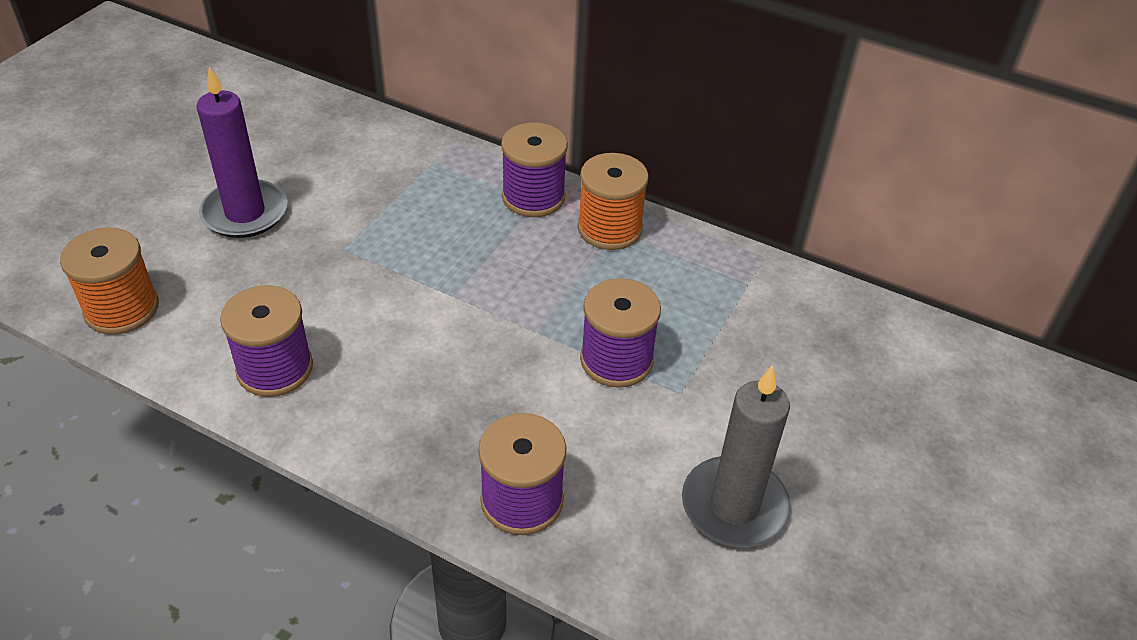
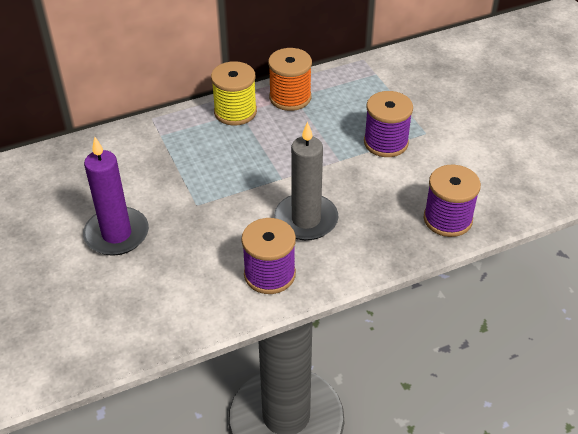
camera: 50 degrees left, 0 degrees up
(122, 309) = (147, 326): orange spool -> none
(533, 197) = (235, 112): purple spool -> yellow spool
(734, 506) = (507, 152): grey candle -> grey candle (306, 220)

